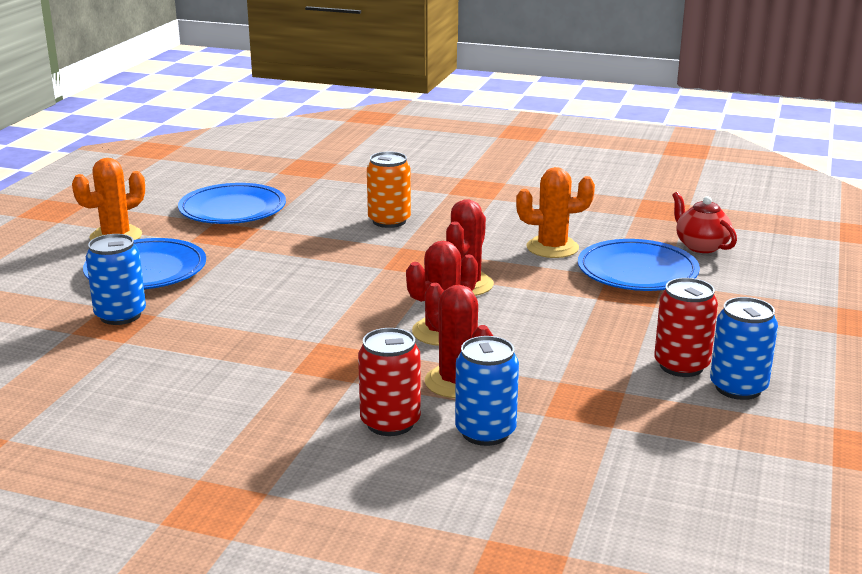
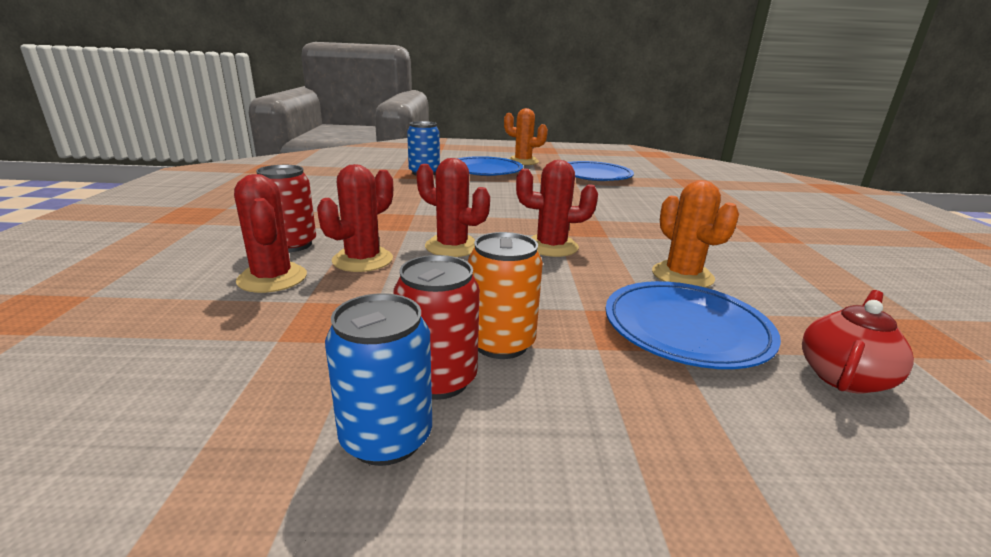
camera: 70 degrees right, 0 degrees up
(389, 221) = (641, 211): orange can -> orange can (501, 343)
(485, 432) = (272, 278): blue can -> red cactus

